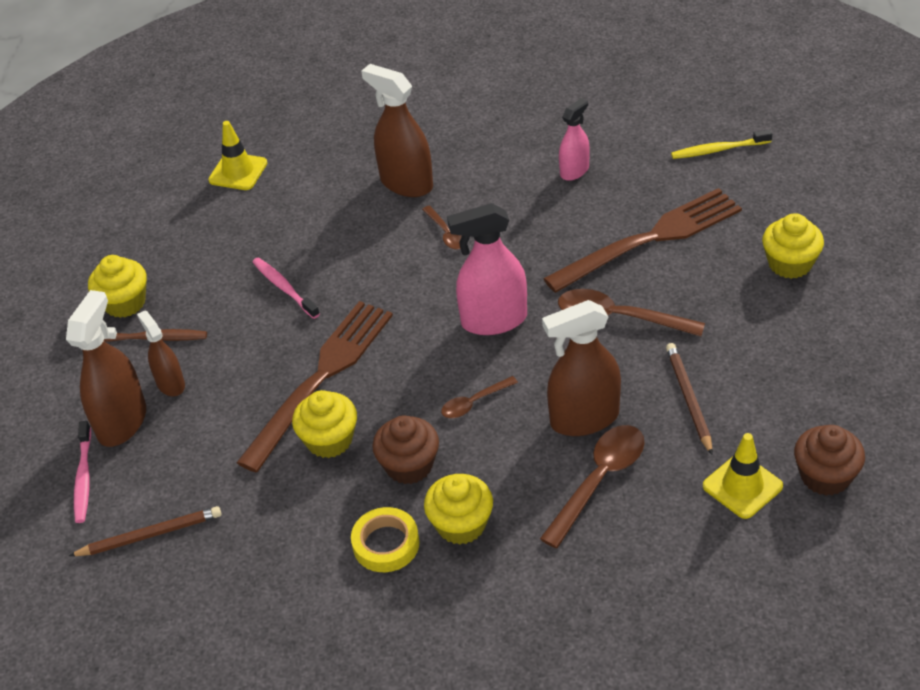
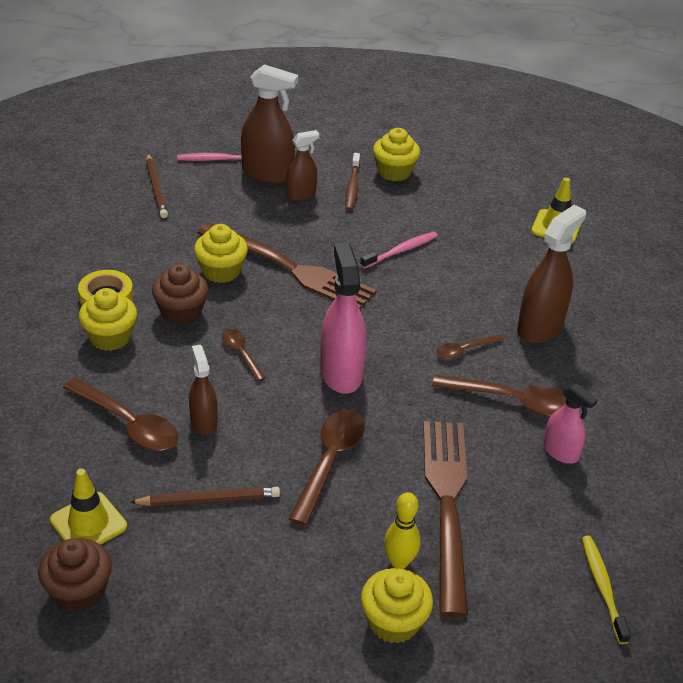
camera: 85 degrees right, 5 degrees down
(514, 201) = (512, 401): none -> brown spoon
(584, 418) = (203, 422): brown spray bottle -> brown spray bottle, size x0.59
(651, 238) = (446, 502): brown fork -> brown fork turned 150 degrees counterclockwise
(726, 264) = (399, 562): none -> yellow bowling pin

